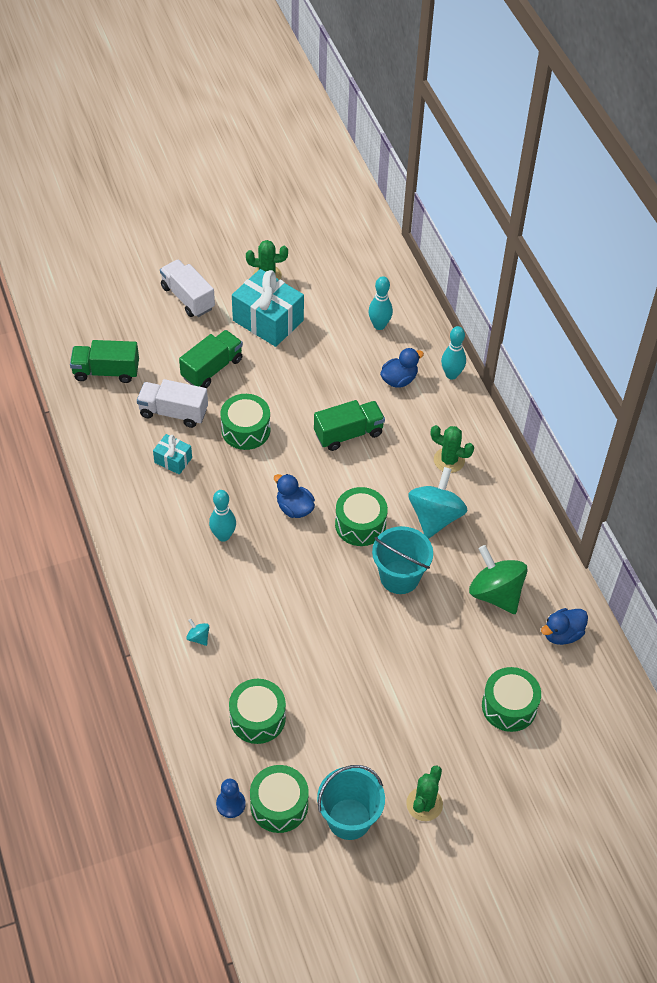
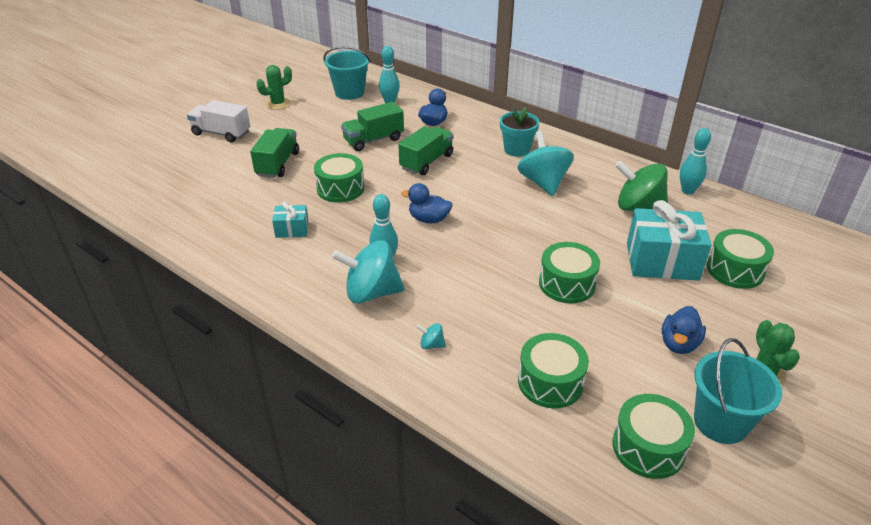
camera: 30 degrees left, 15 degrees down
(106, 371) = (180, 197): green truck -> green truck (373, 140)
(173, 412) = (266, 200): white truck -> none
(189, 563) = (371, 293): none -> turquoise spinning top
(231, 804) = (603, 474): blue pawn -> none
(268, 320) = (301, 125): turquoise gift -> turquoise gift (662, 261)
(360, 524) = (492, 208): green drum -> green drum (567, 284)
(399, 577) = (558, 227): turquoise bucket -> turquoise bucket (349, 93)
(449, 460) = (517, 150): green cactus -> turquoise flower pot
(451, 374) = (468, 108): turquoise bowling pin -> turquoise bowling pin (687, 191)
(562, 634) = (712, 210): blue duck -> blue duck (679, 344)

